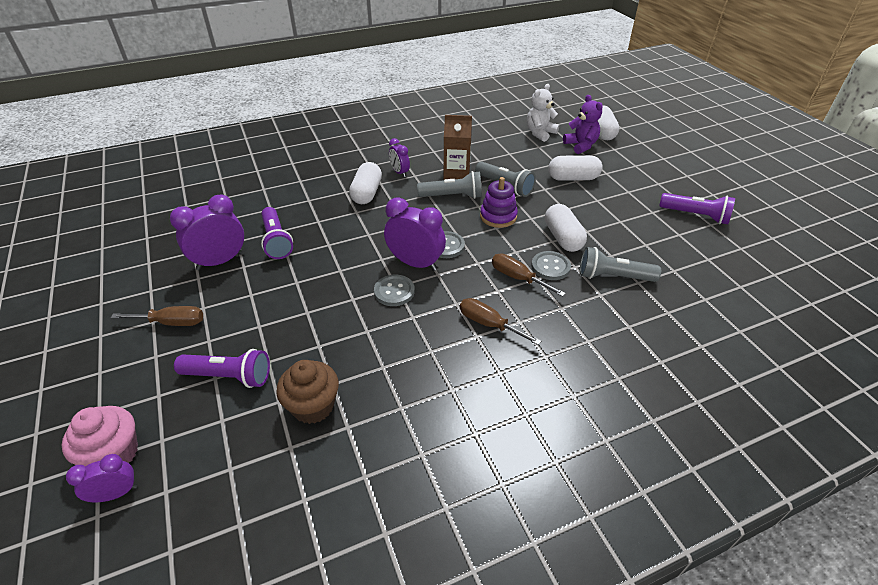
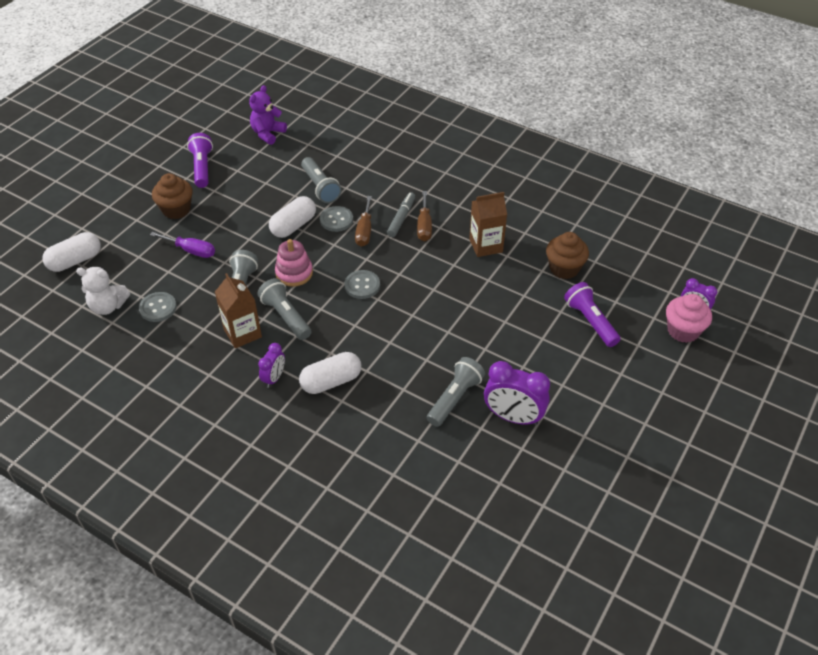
camera: 125 degrees left, 5 degrees up
(171, 322) = (592, 390): brown screwdriver -> none
(277, 241) = (454, 398): purple flashlight -> grey flashlight
(394, 291) = (440, 287): grey button -> grey button (158, 308)
(414, 357) = (486, 245): none -> brown carton
(415, 263) = (399, 292): purple clock -> none
(498, 216) = (294, 273): purple stacking toy -> pink stacking toy
(516, 313) = (401, 218): none -> grey marker
(573, 178) = (191, 251): white capsule -> purple screwdriver
(581, 145) = (118, 266): purple teddy bear -> purple teddy bear (267, 134)
(635, 186) = (176, 210): none -> brown cupcake

